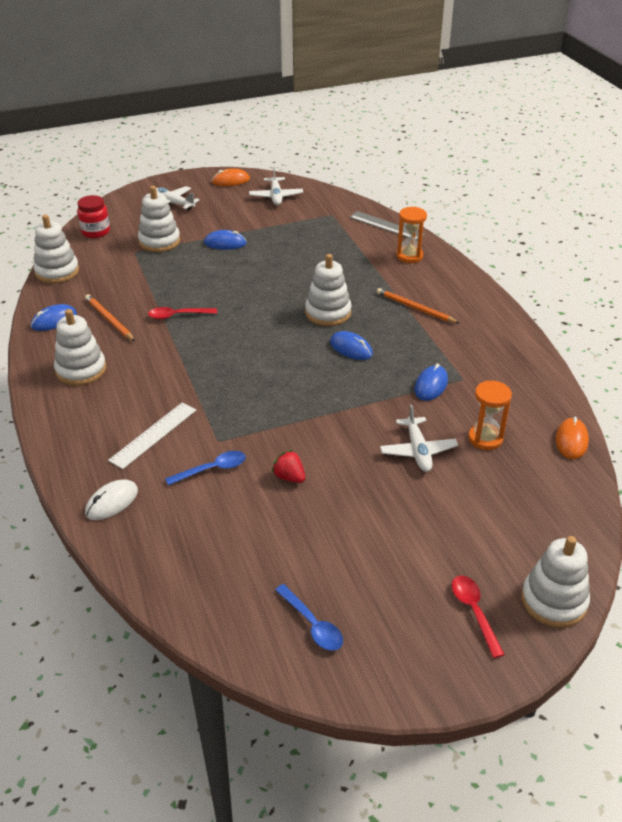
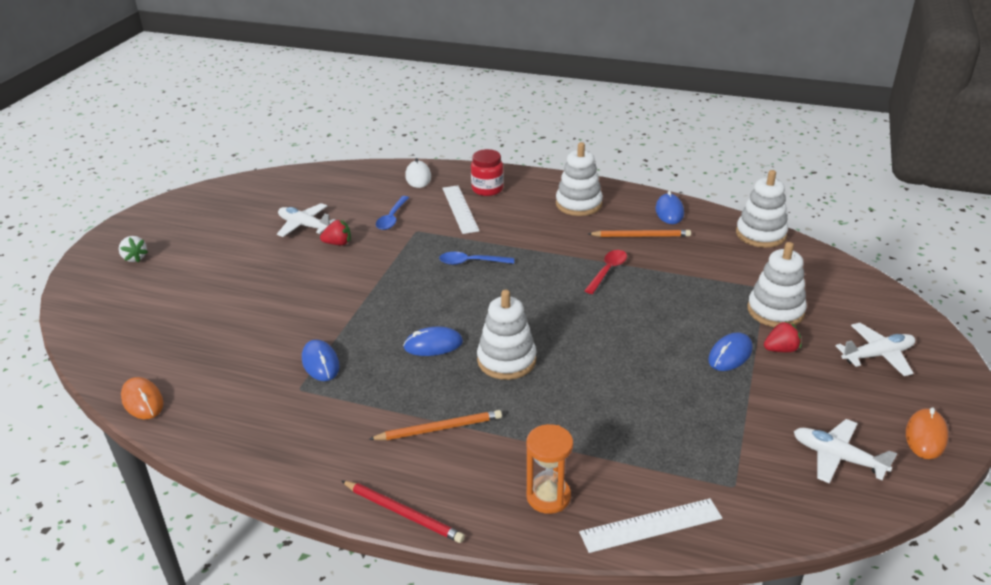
camera: 130 degrees right, 5 degrees down
(96, 232) = (836, 278): red jar -> red jar (487, 189)
(200, 230) = (781, 349): none -> red strawberry
(312, 624) = (227, 204): blue spoon -> blue spoon (471, 262)
(386, 226) = (651, 525): grey ruler -> white ruler
(418, 451) = (269, 310): white plane -> white plane (304, 226)
(474, 612) = (135, 258): red spoon -> white strawberry
(481, 290) = (403, 513): none -> red pencil
(485, 438) = (224, 353): orange hourglass -> none
(553, 601) = (83, 291): white stacking toy -> none

